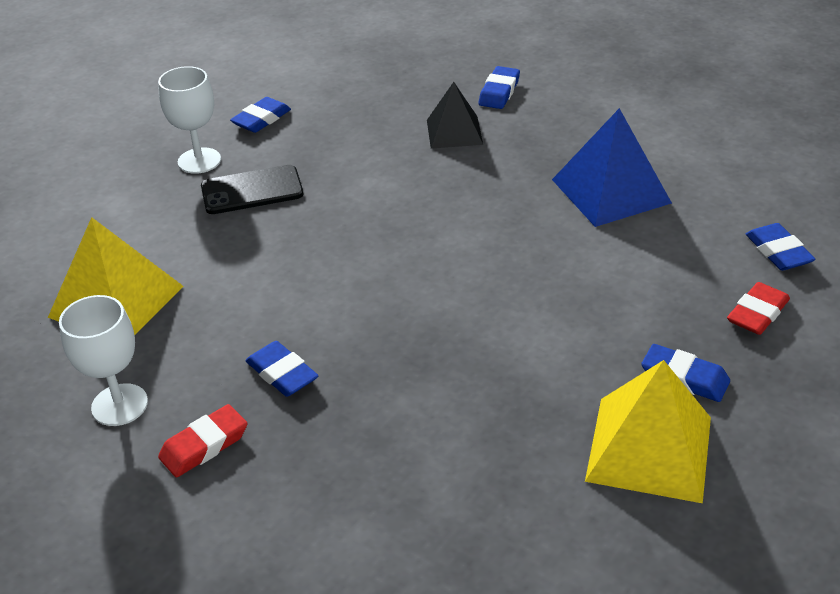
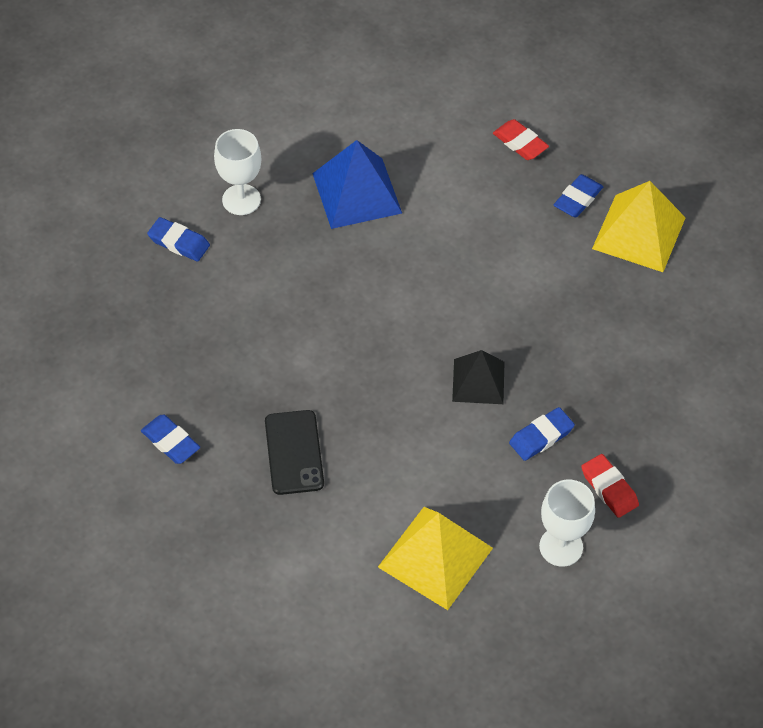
camera: 85 degrees left, 15 degrees up
(199, 161) = (232, 497): white goblet -> white goblet (241, 200)
(454, 132) = (238, 286): black pyramid -> black pyramid (478, 381)
(778, 252) = (455, 112): blue eraser -> none

